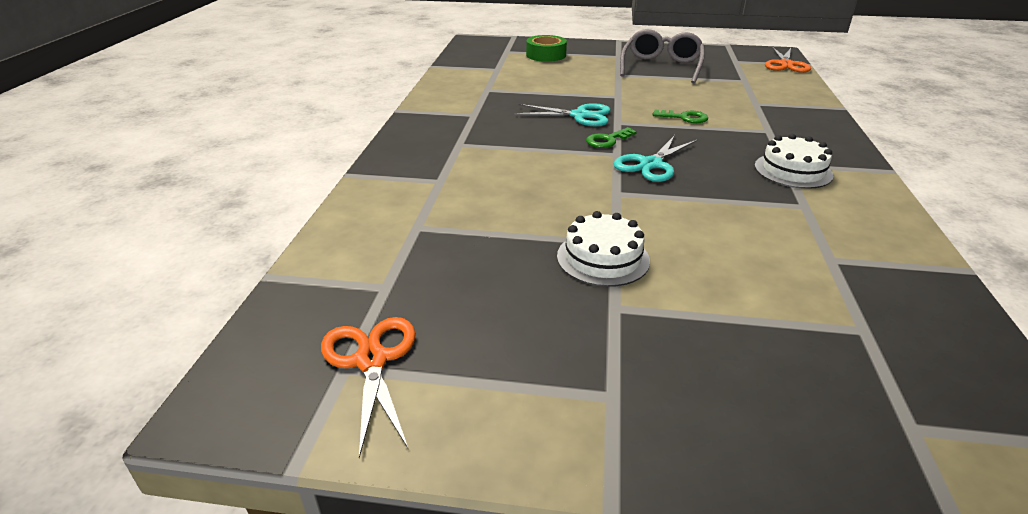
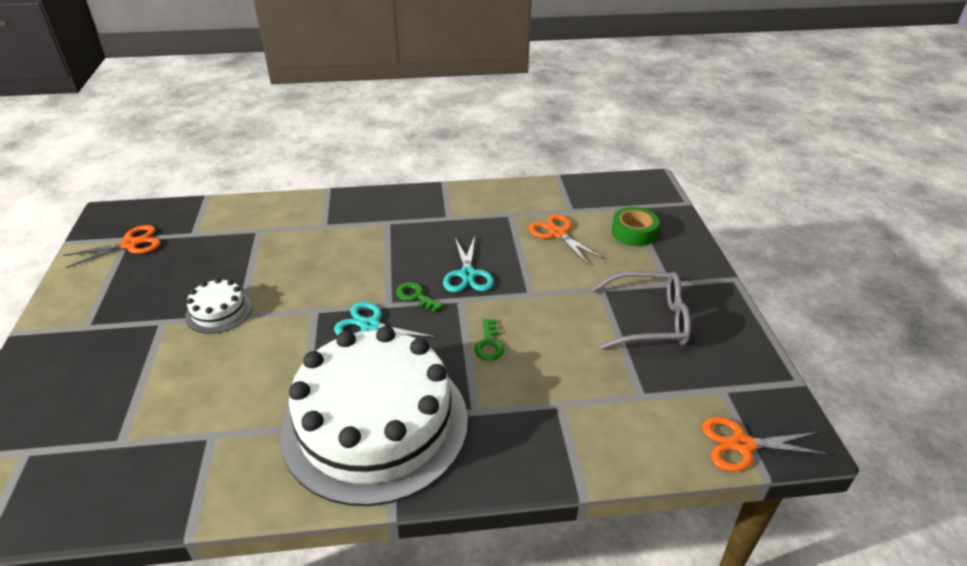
camera: 75 degrees right, 5 degrees up
(532, 77) = (557, 233): none -> orange scissors
(793, 170) = (375, 423): white cake -> white cake, size x2.45

